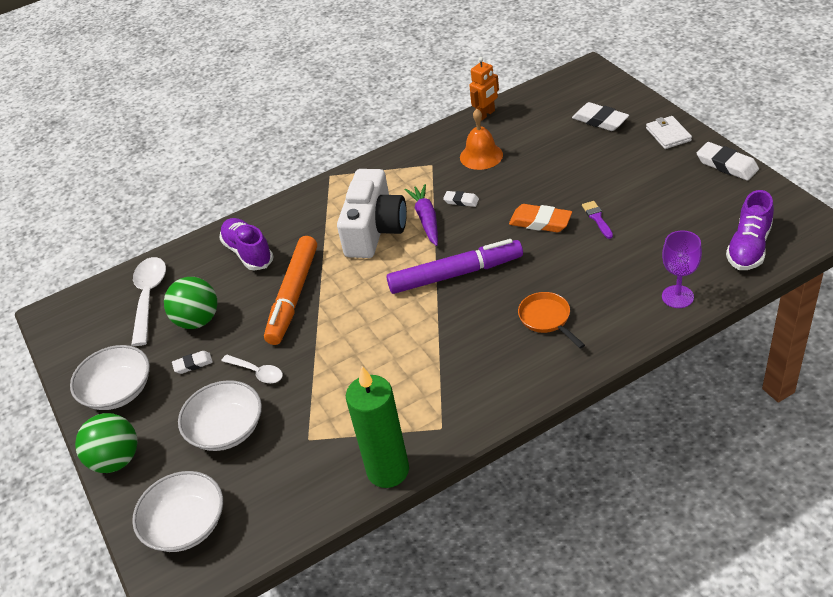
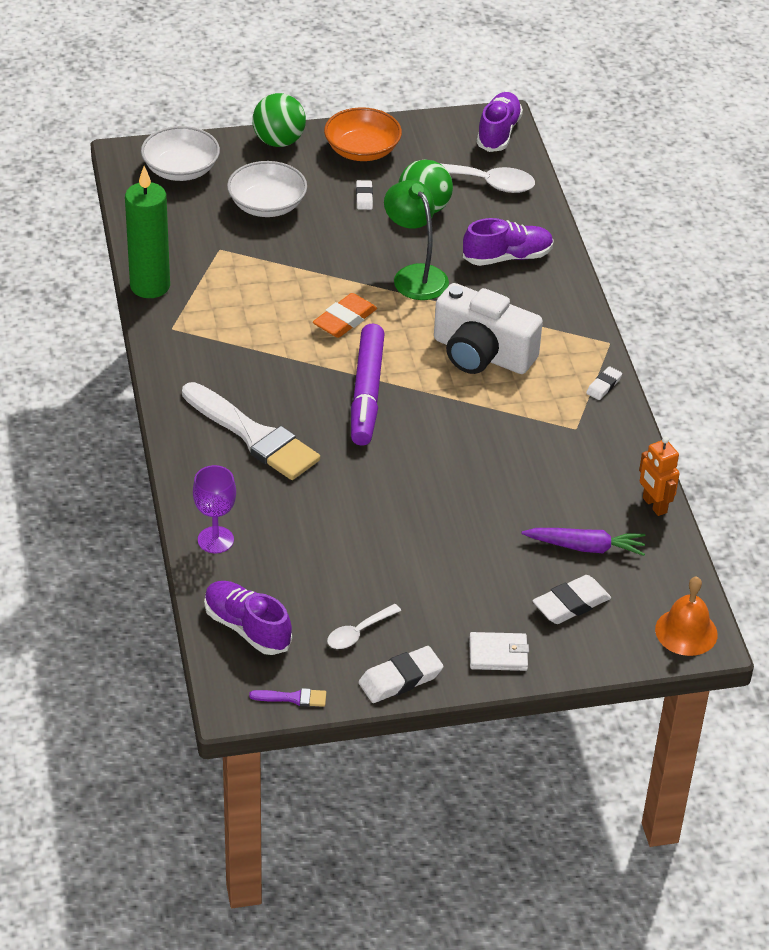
camera: 100 degrees right, 0 degrees up
(71, 310) = (498, 133): none -> purple shoe
(118, 391) = (362, 150): white bowl -> orange bowl
(257, 372) = (323, 234): white spoon -> white spoon (358, 632)
(293, 296) = (415, 275): orange marker -> green lamp
(426, 219) = (473, 396): purple carrot -> purple carrot (586, 547)
(461, 201) = (488, 432): white eraser -> white eraser (604, 386)
(481, 156) = (565, 474): orange bell -> orange bell (686, 632)
(540, 222) = (406, 482): orange eraser -> orange eraser (344, 320)
(547, 319) = (254, 436): orange pan -> white brush
(597, 218) = (381, 528): purple brush -> purple brush (293, 698)

